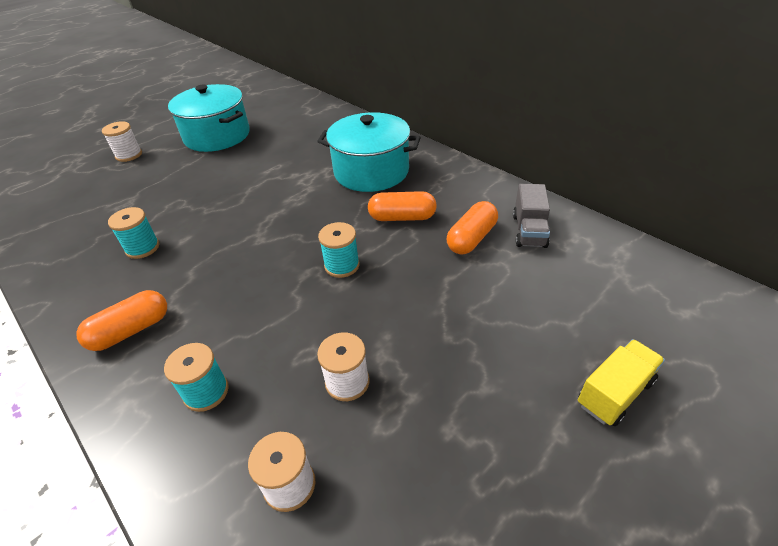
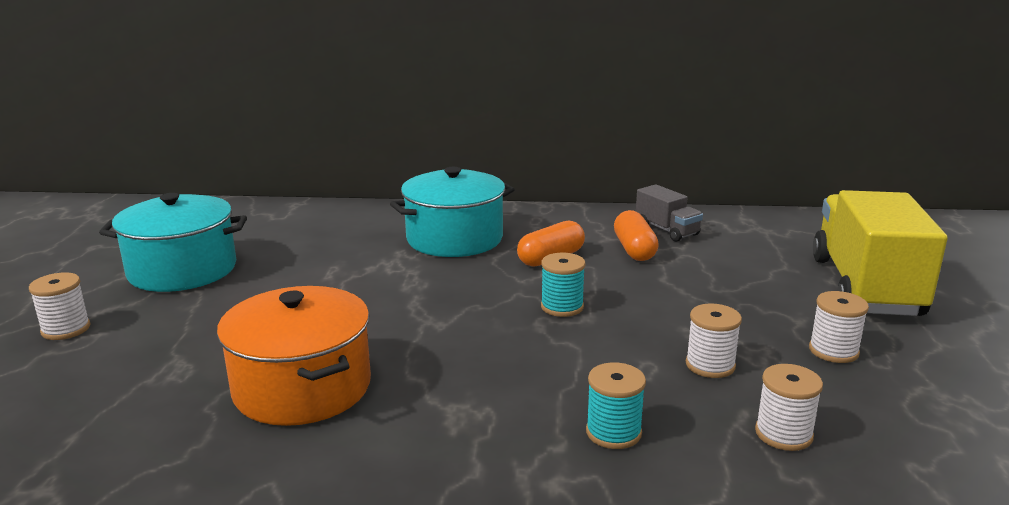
camera: 45 degrees left, 20 degrees down
(131, 330) = (442, 443): orange capsule -> none
(142, 248) = (302, 387): turquoise spool -> orange pot
(460, 440) = (833, 351): none -> white spool
(615, 393) = (865, 287): yellow truck -> yellow truck, size x2.13

